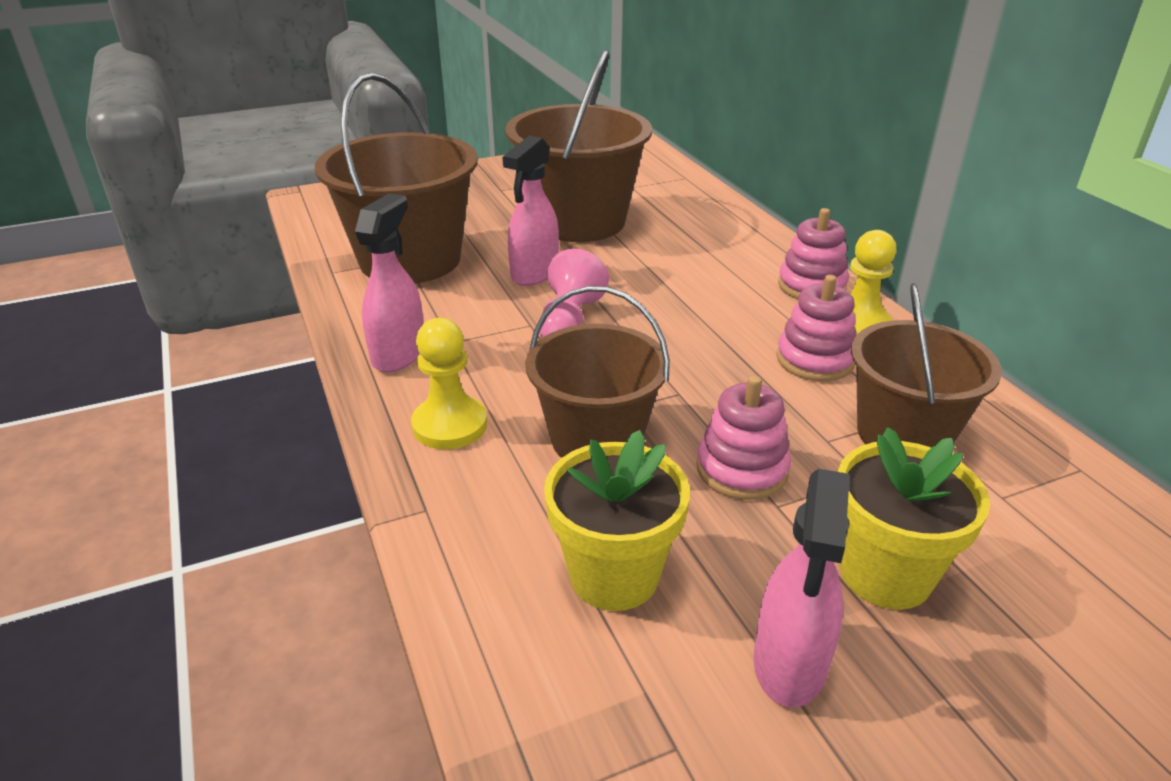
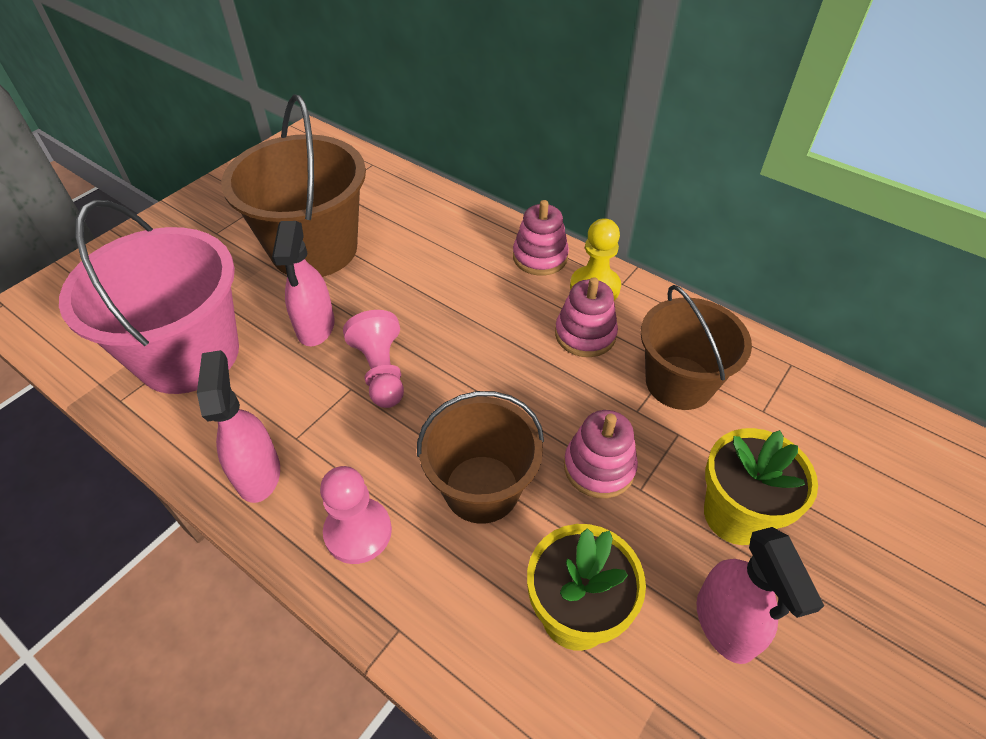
camera: 30 degrees left, 15 degrees up
(410, 260) = (189, 355): brown bucket -> pink bucket
(450, 425) = (358, 532): yellow pawn -> pink pawn

